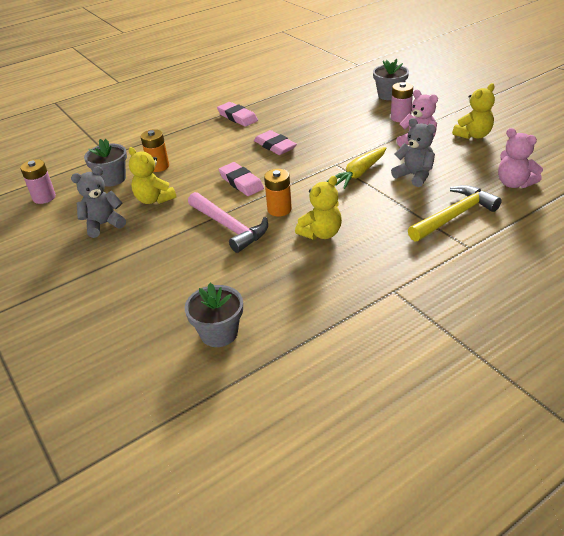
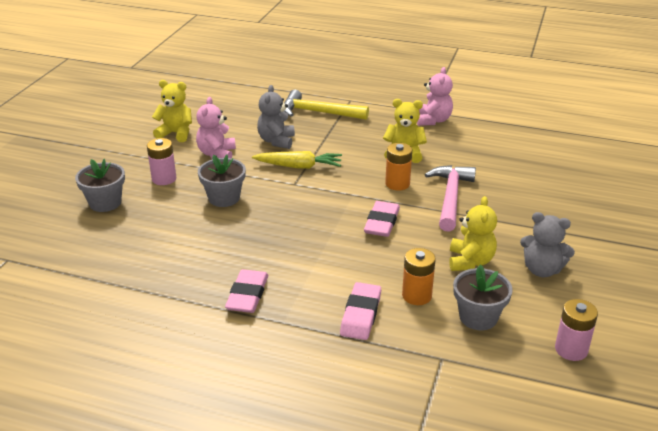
camera: 130 degrees left, 5 degrees down
(219, 333) = (548, 152): grey flower pot -> grey flower pot (224, 198)
(275, 146) = (293, 233): pink eraser -> pink eraser (361, 314)
(514, 183) = (248, 102): pink teddy bear -> pink teddy bear (433, 120)

